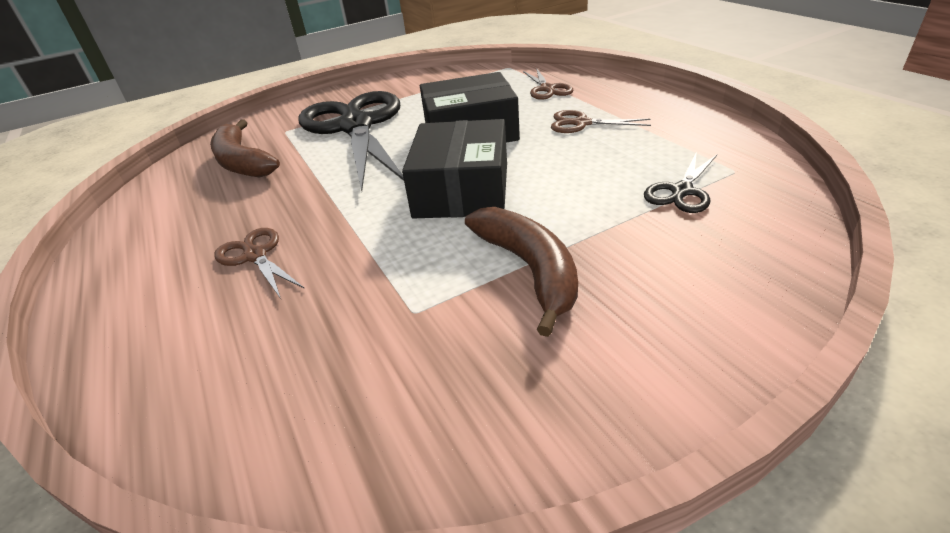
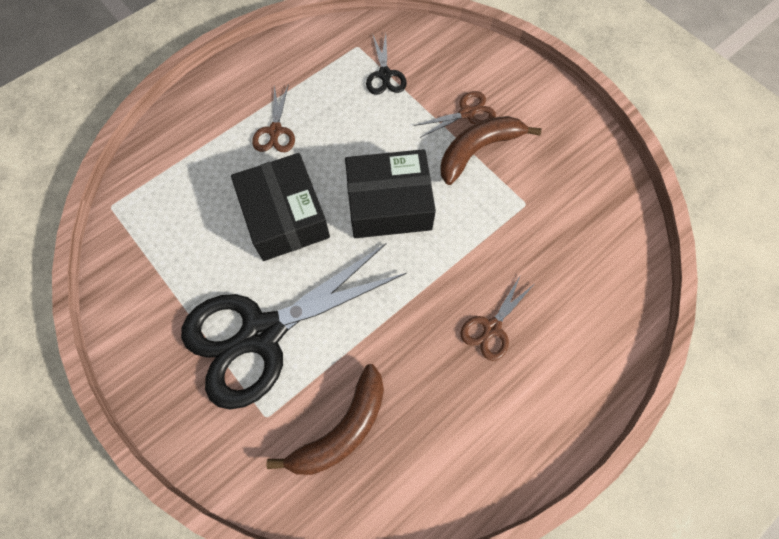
camera: 105 degrees left, 30 degrees up
(547, 89) = (189, 162): brown scissors -> brown scissors (467, 113)
(682, 191) = (385, 75): black scissors -> black scissors turned 60 degrees clockwise

